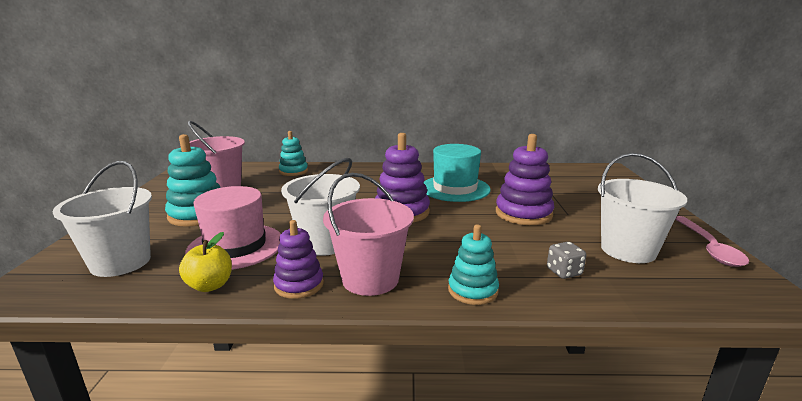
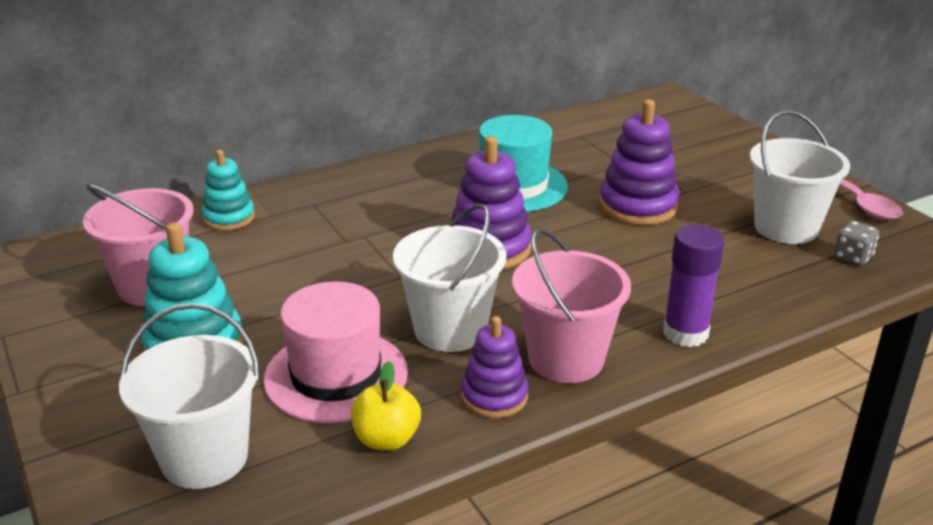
camera: 30 degrees left, 10 degrees up
(473, 290) = (685, 333): turquoise stacking toy -> purple glue stick
(564, 272) = (750, 278): grey dice -> grey dice (852, 257)

